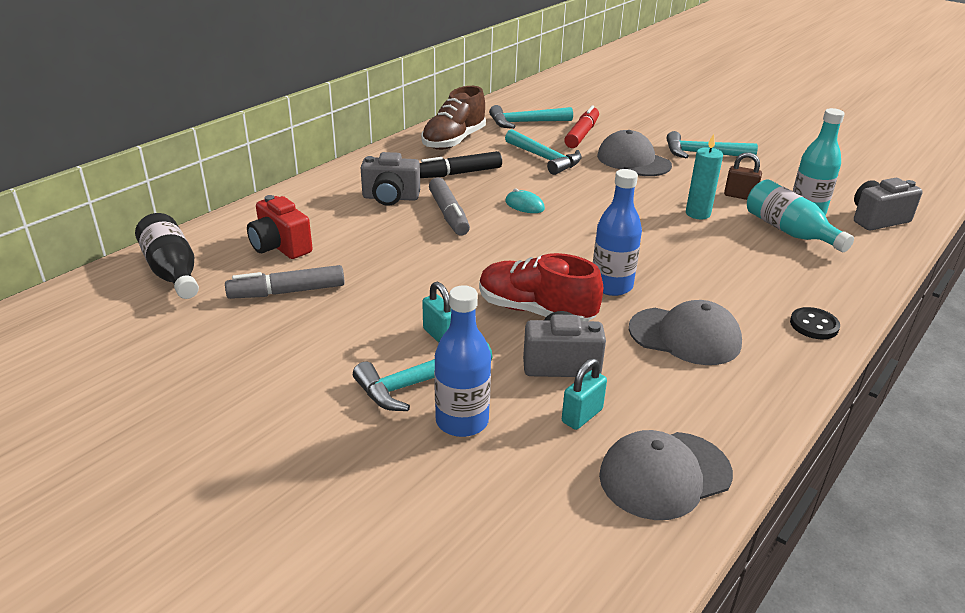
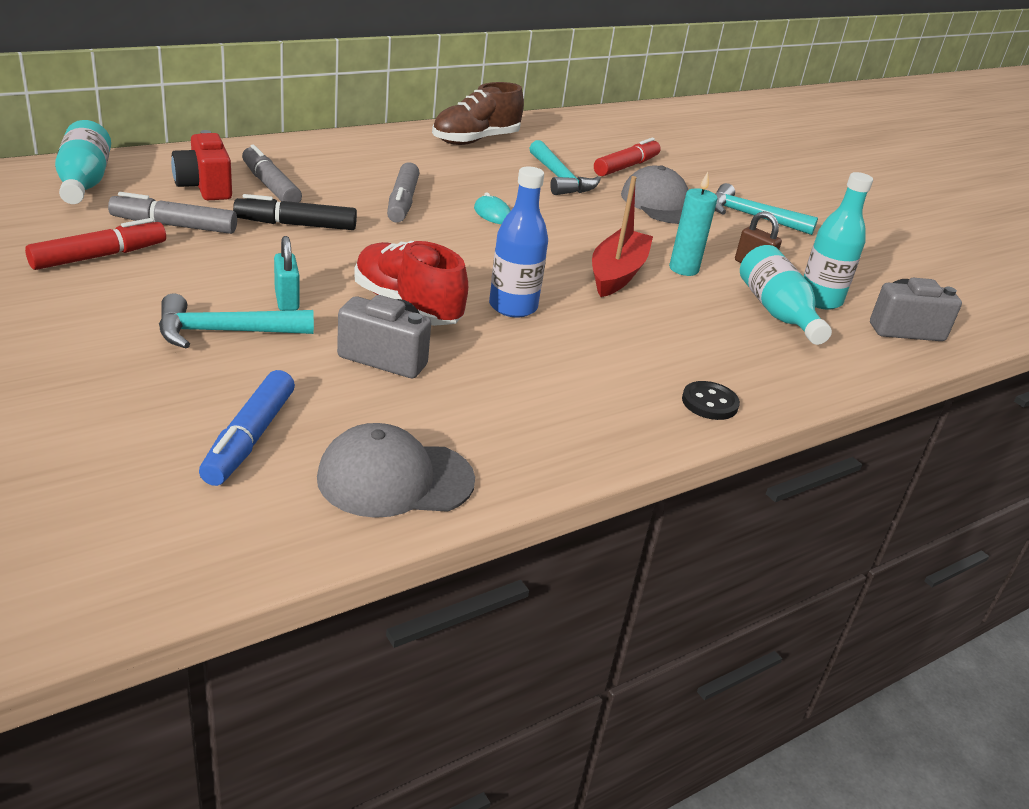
camera: 15 degrees right, 0 degrees up
(172, 272) = (84, 182): black bottle -> turquoise bottle
(250, 343) = (99, 256): none -> red marker
(333, 230) = (270, 186): none -> grey marker
(390, 198) = (356, 174): grey camera -> none
(458, 173) = (450, 170): black marker -> black marker (296, 225)
(462, 421) = (235, 374): blue bottle -> none
(525, 123) = (572, 142): turquoise hammer -> none
(525, 479) = (249, 438): none -> blue marker
(582, 416) = (361, 405): turquoise padlock -> none
(657, 232) = (617, 273): none -> red boat
(685, 336) = (547, 371): grey cap -> none

